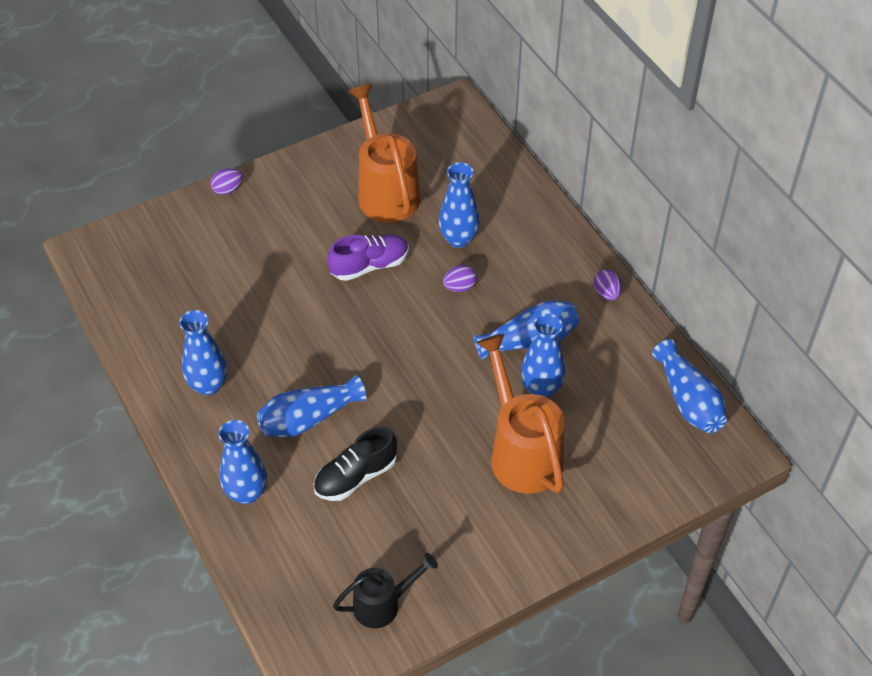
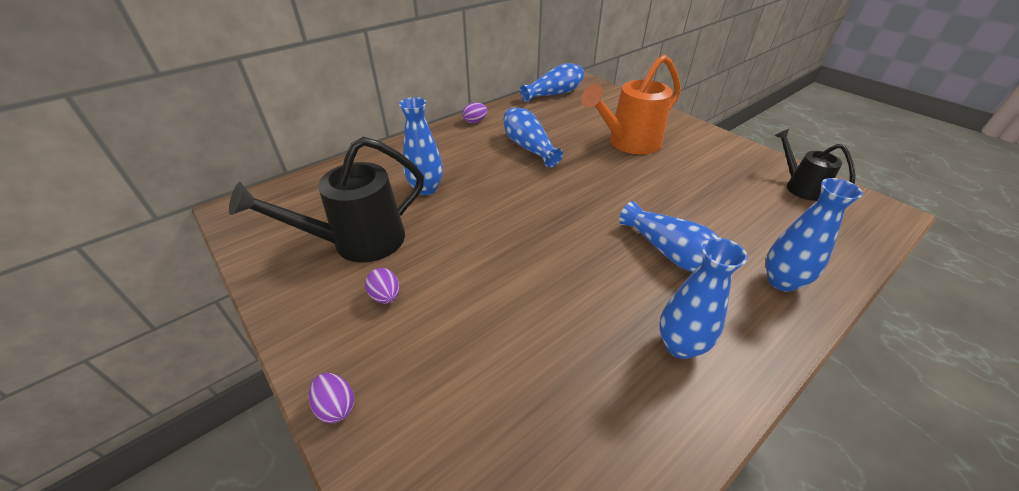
camera: 100 degrees left, 10 degrees down
(355, 476) = (707, 214): black shoe -> none
(369, 266) = (467, 239): purple shoe -> none
(385, 191) = (358, 242): orange watering can -> black watering can
(459, 287) = (483, 183): purple egg -> purple egg (386, 296)
(541, 389) = (571, 140): blue vase -> none

